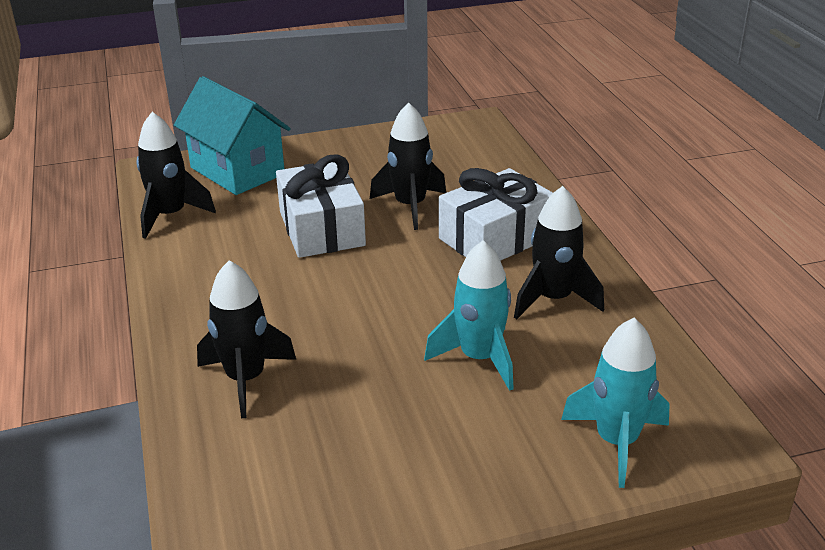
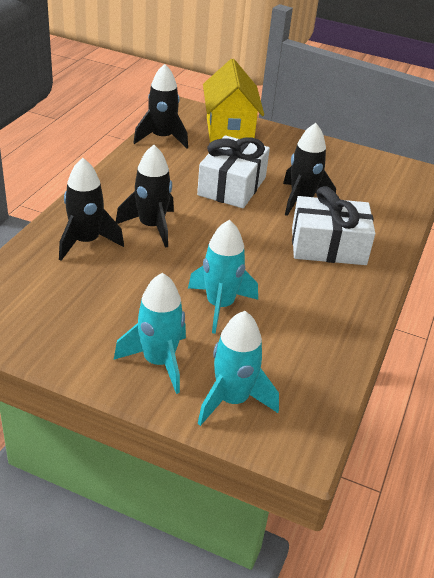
camera: 35 degrees right, 5 degrees up
(237, 171) = (229, 131): turquoise house -> yellow house
(501, 454) = (158, 362): none -> turquoise rocket
(553, 299) = (312, 300): black rocket -> black rocket (151, 227)

